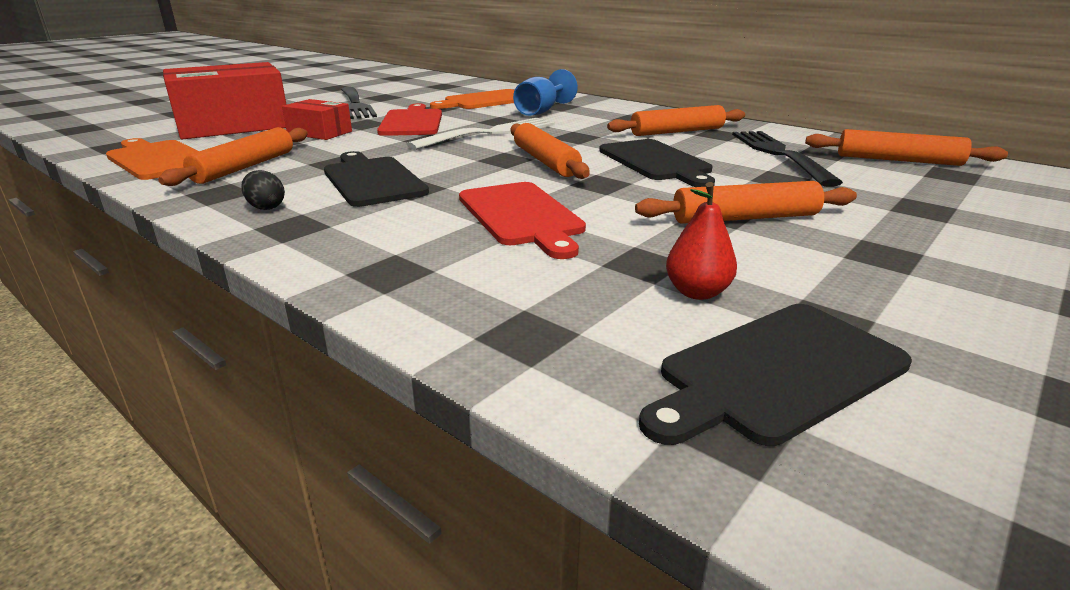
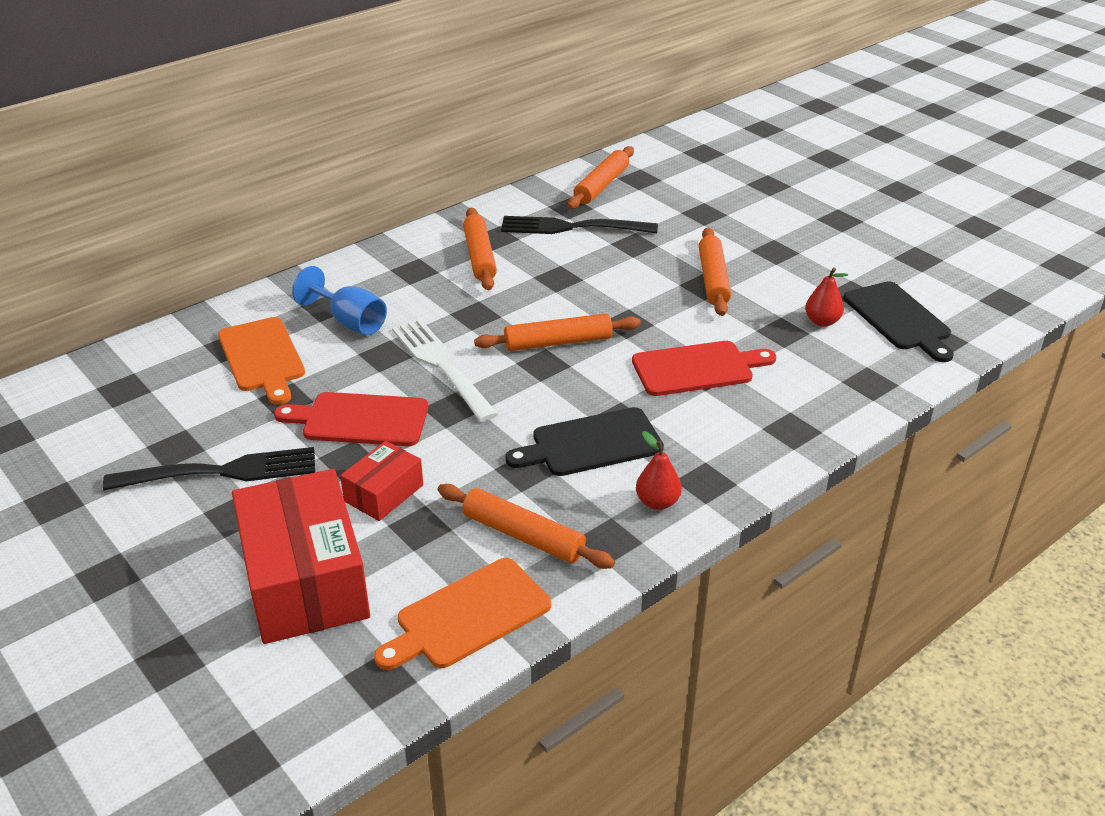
camera: 80 degrees left, 10 degrees up
(266, 207) = (657, 502): black egg -> red pear
(656, 162) = (576, 287): black cutting board -> none

